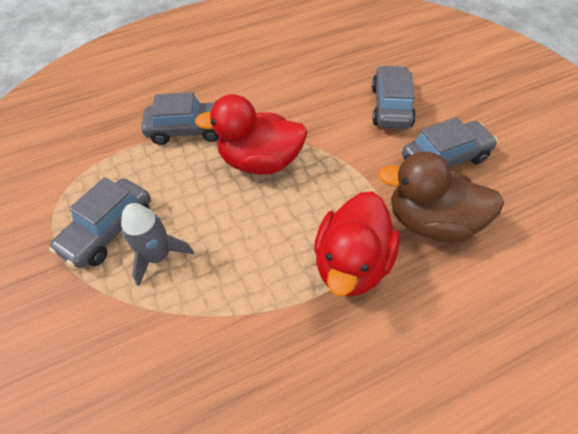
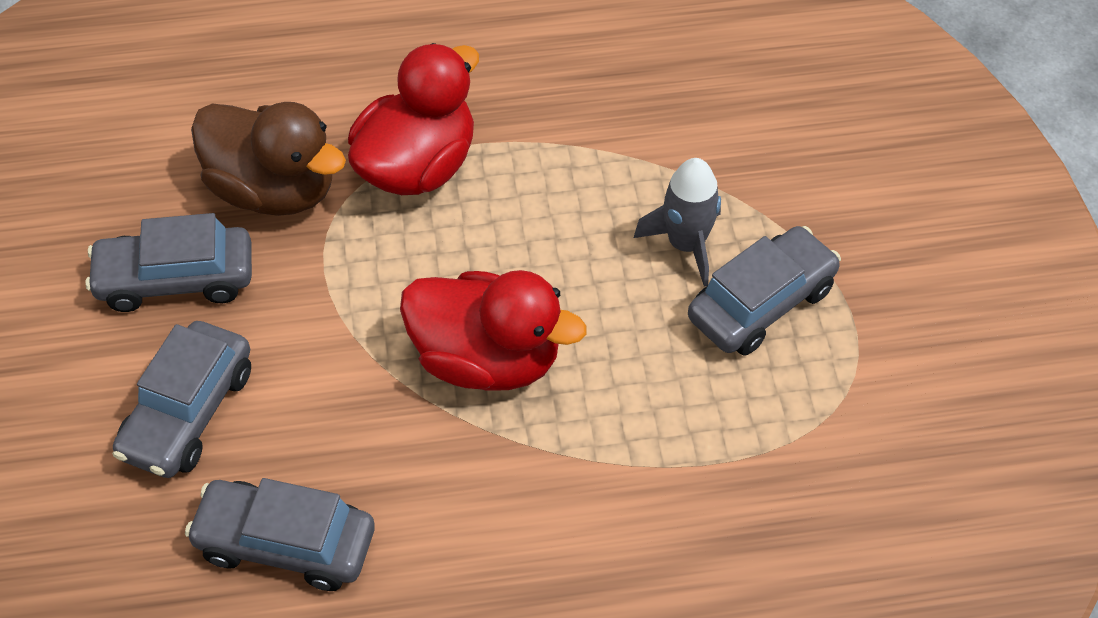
camera: 165 degrees left, 0 degrees up
(189, 130) = (603, 469): grey car -> grey car (285, 543)

